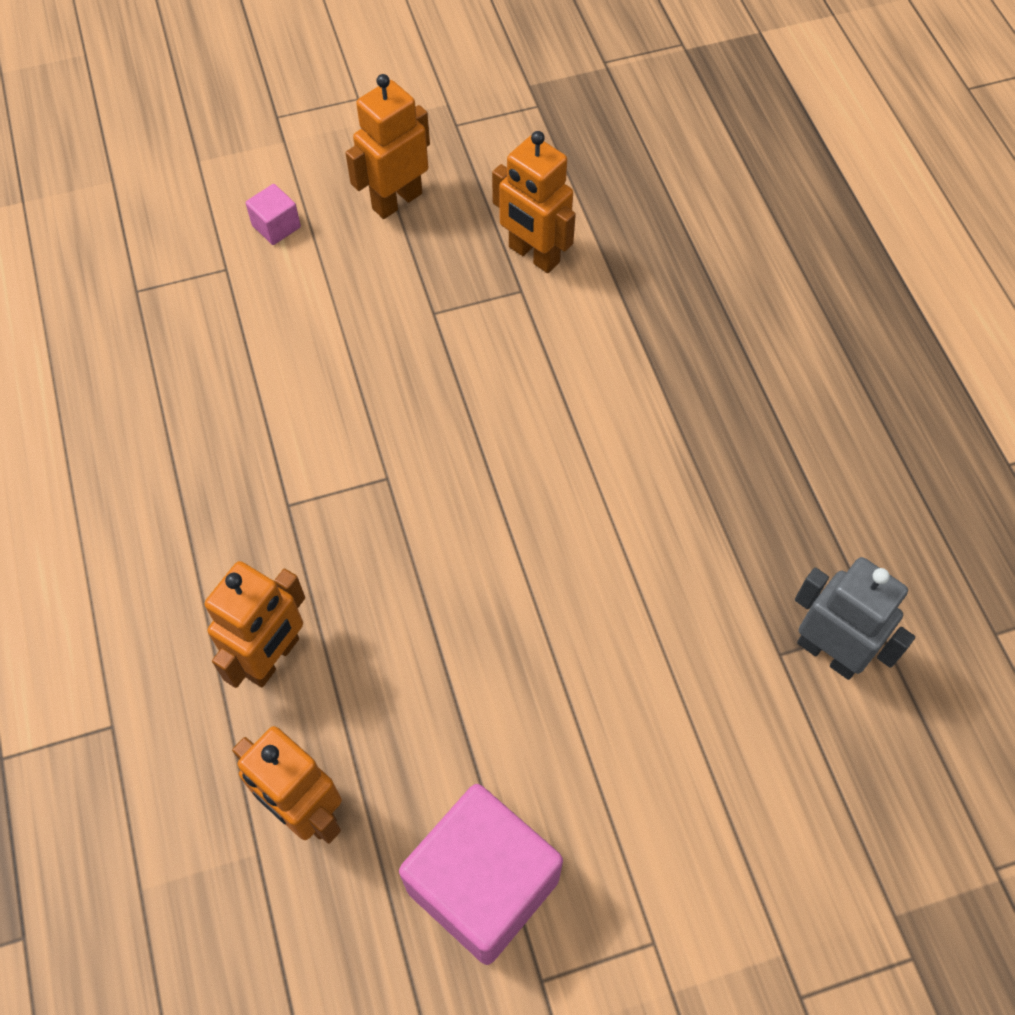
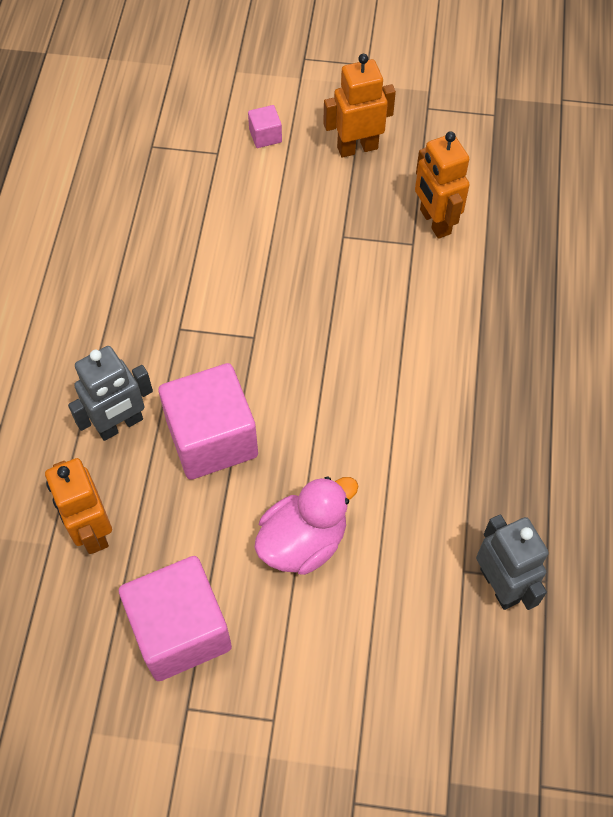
camera: 25 degrees right, 0 degrees up
(273, 658) = (120, 425): orange robot -> grey robot
(399, 625) = (212, 438): none -> pink cube
(576, 703) = (303, 541): none -> pink duck

